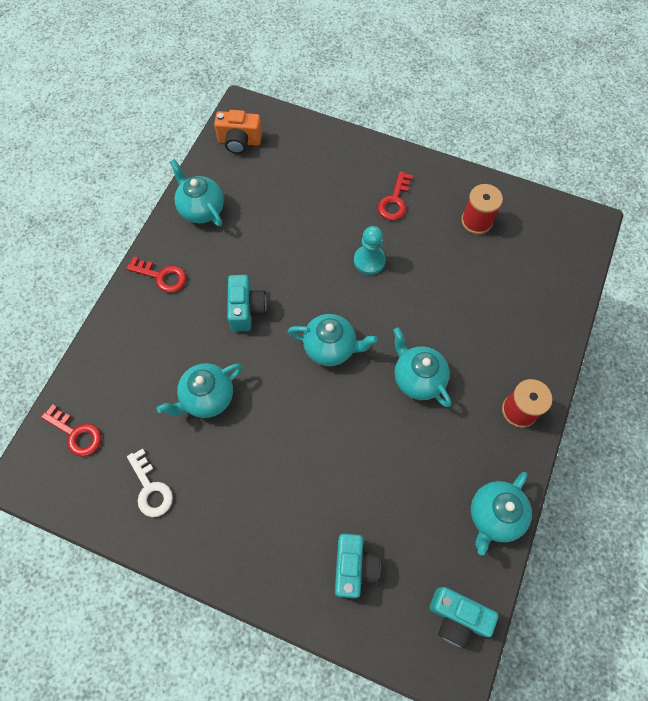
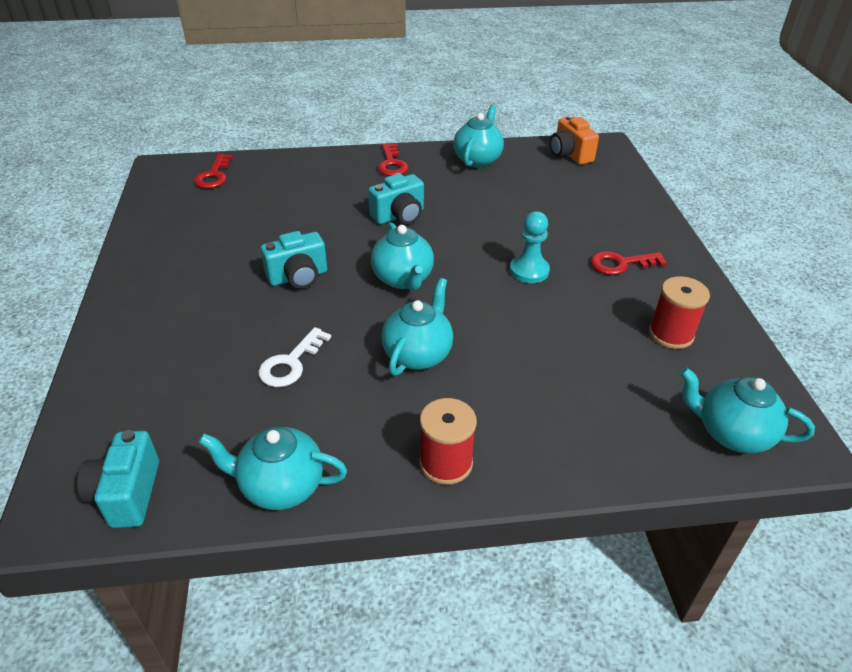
camera: 60 degrees right, 25 degrees down
(150, 489) = (183, 226): white key -> white key (290, 363)
(207, 398) = (291, 225): turquoise teapot -> turquoise teapot (731, 433)
(354, 567) = (158, 380): turquoise camera -> turquoise camera (298, 277)

